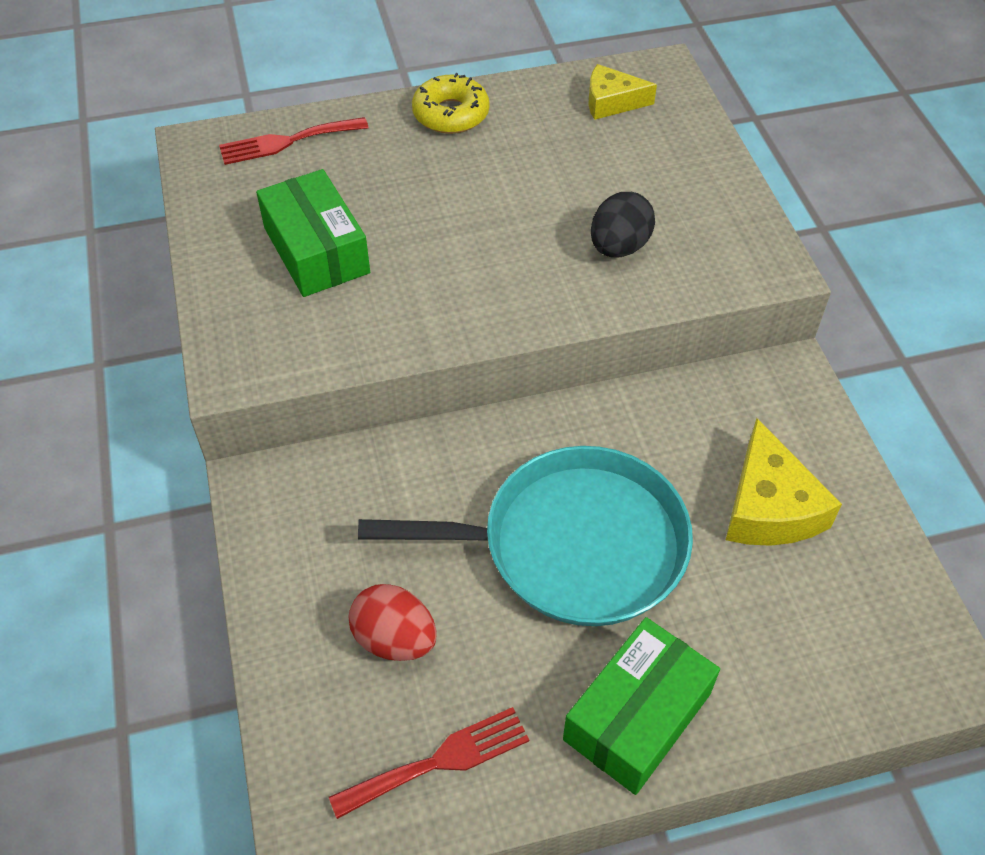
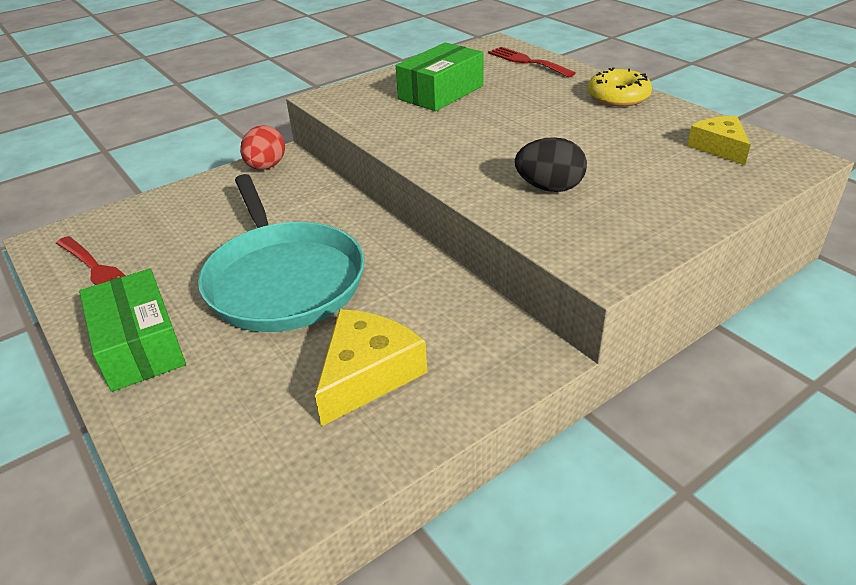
camera: 70 degrees right, 15 degrees down
(395, 639) = (184, 230): red egg -> red egg (266, 167)
(637, 716) = (139, 345): green box -> green box turned 45 degrees clockwise
(769, 506) = (367, 374): yellow cheese -> yellow cheese turned 150 degrees clockwise

